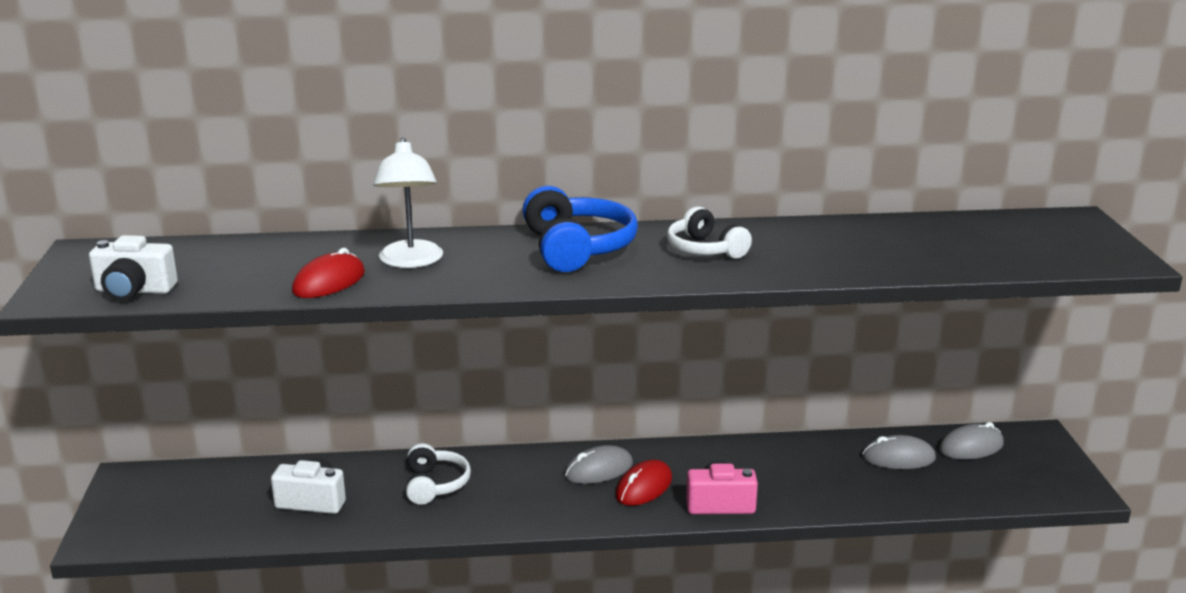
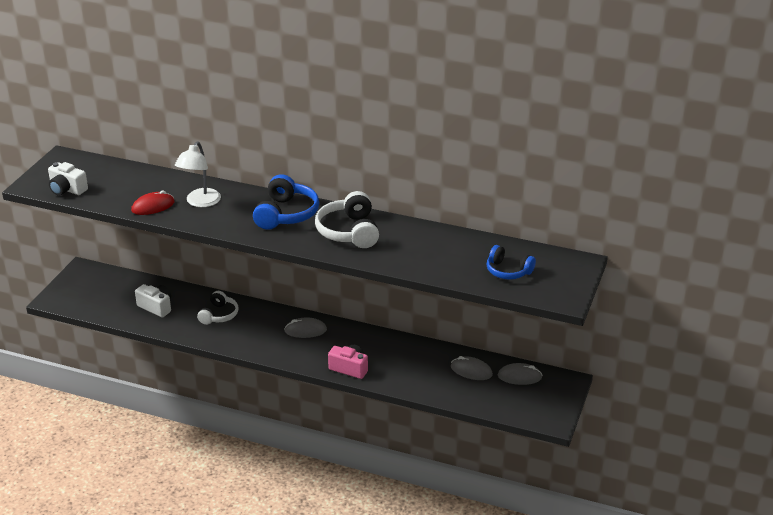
camera: 25 degrees right, 10 degrees up
(644, 487) = (319, 347): red mouse -> none
(705, 249) = (349, 231): white headphones -> white headphones, size x1.55
(1000, 246) = (508, 271): none -> blue headphones

